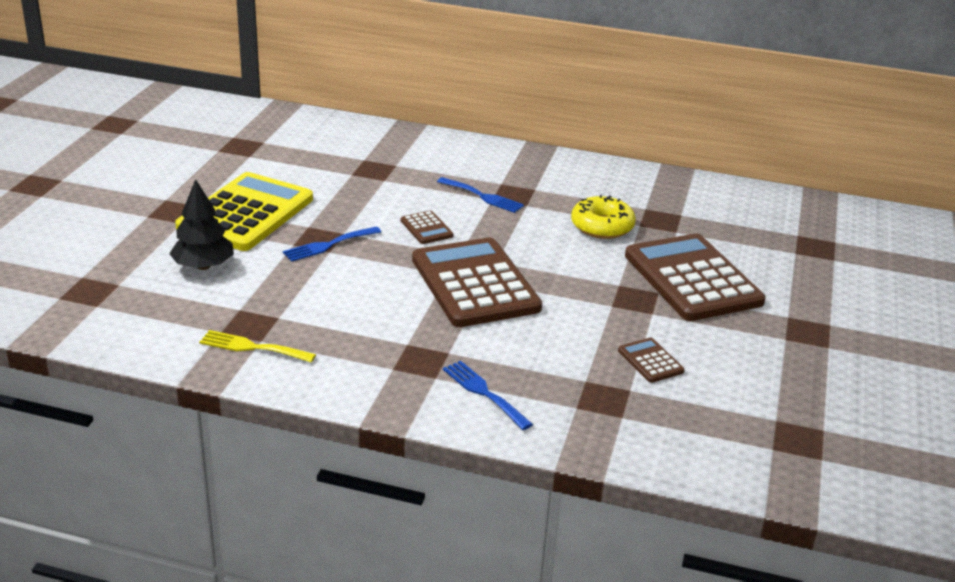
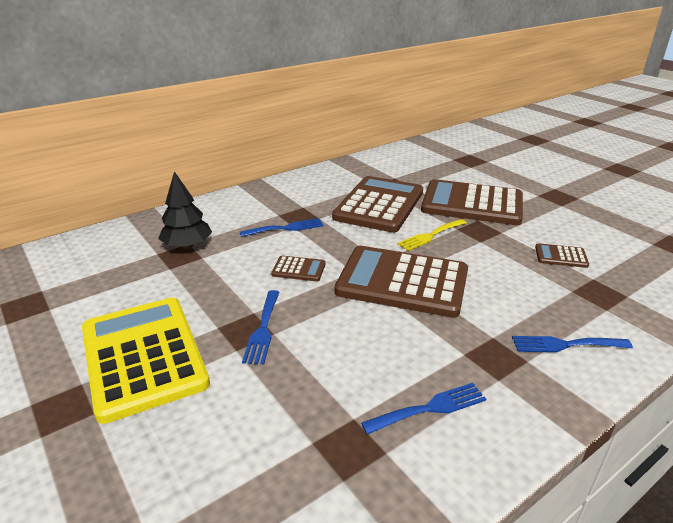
camera: 50 degrees left, 0 degrees up
(203, 266) = (200, 434): black tree -> black tree (187, 246)
(252, 347) = (394, 466): yellow fork -> yellow fork (430, 236)
(323, 345) = (430, 408): none -> blue fork
(602, 226) = (379, 205): yellow donut -> brown calculator

